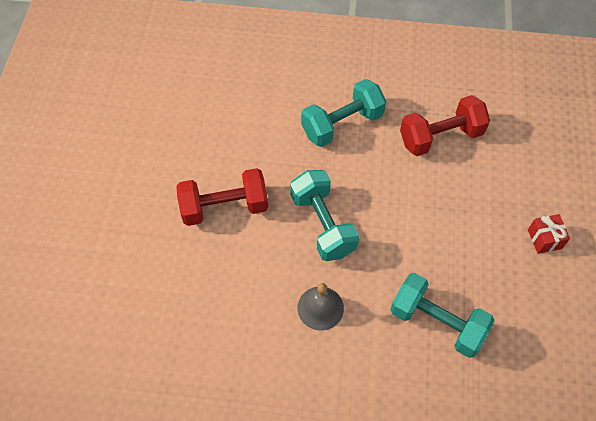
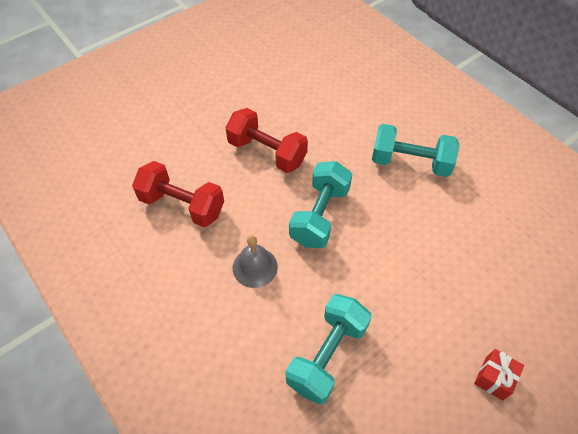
camera: 45 degrees right, 5 degrees down
(437, 322) = (327, 355): turquoise dumbbell -> turquoise dumbbell turned 45 degrees clockwise
(440, 137) = (483, 229): red dumbbell -> red dumbbell (182, 205)

